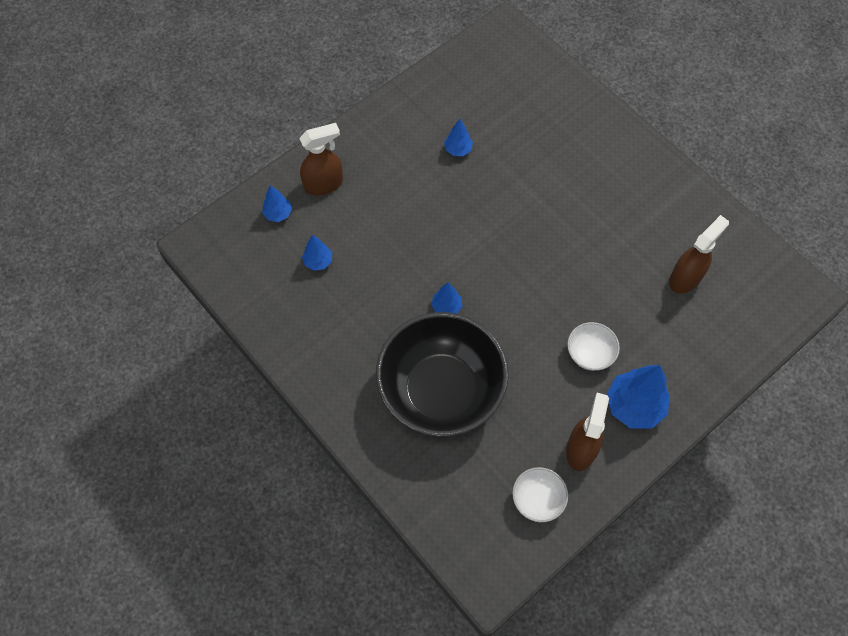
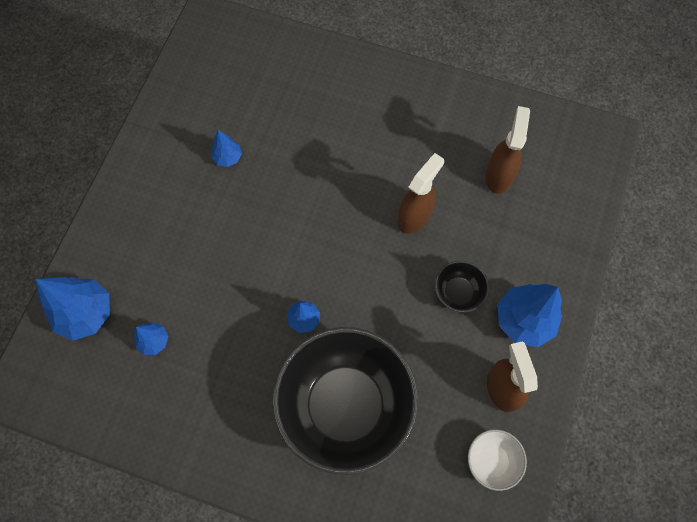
camera: 30 degrees left, 5 degrees up
(278, 214) = (86, 313): blue tree -> blue tree, size x1.90
(324, 184) = (116, 258): brown spray bottle -> brown spray bottle (414, 216)
(590, 354) = (458, 292): white bowl -> black bowl

